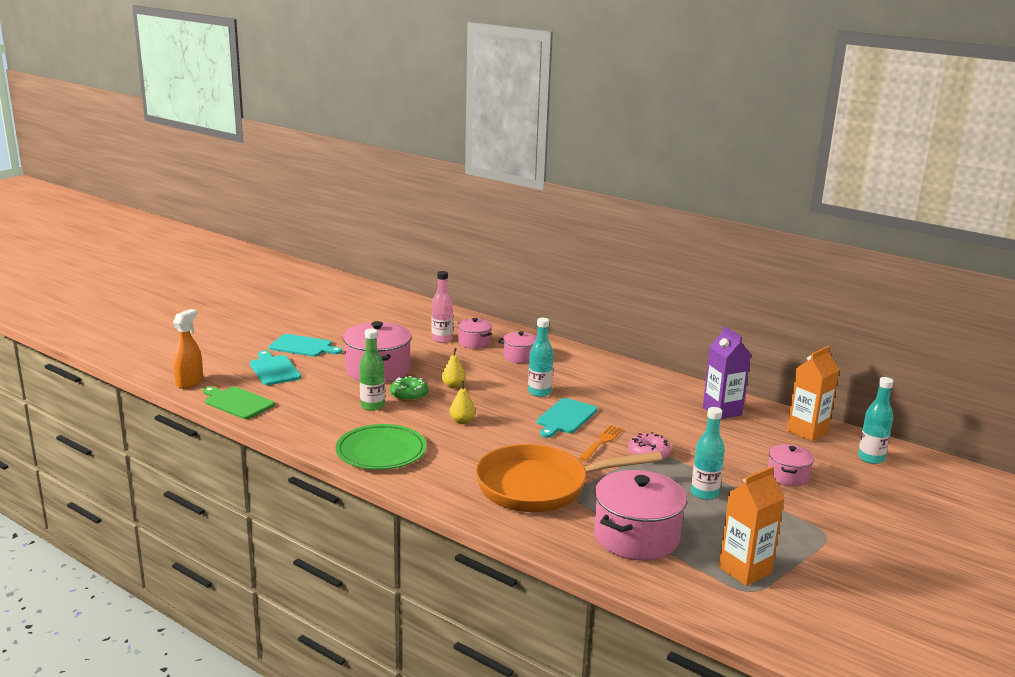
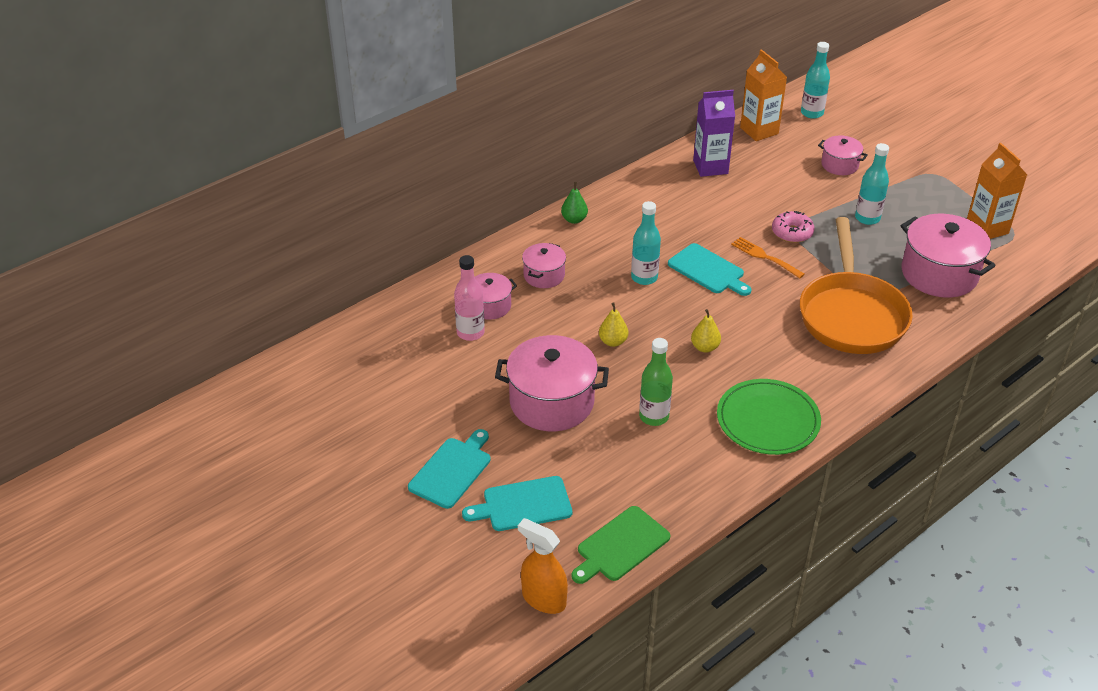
camera: 75 degrees left, 20 degrees up
(409, 395) = (630, 382): green donut -> none
(598, 362) = (574, 219): none -> green pear

